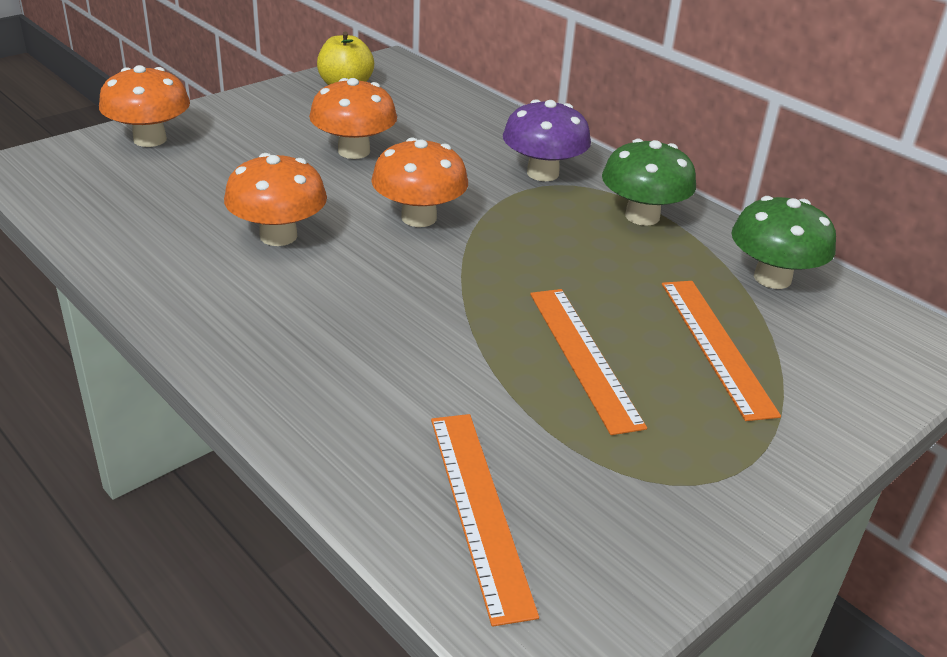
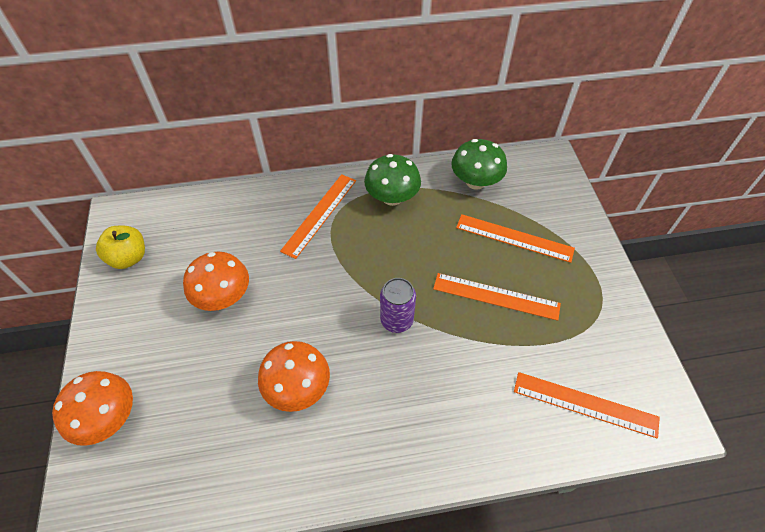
camera: 55 degrees left, 20 degrees up
(419, 218) = (326, 301): orange mushroom -> none
(446, 279) = (396, 320): none -> purple can
(542, 173) = (319, 214): purple mushroom -> orange ruler

